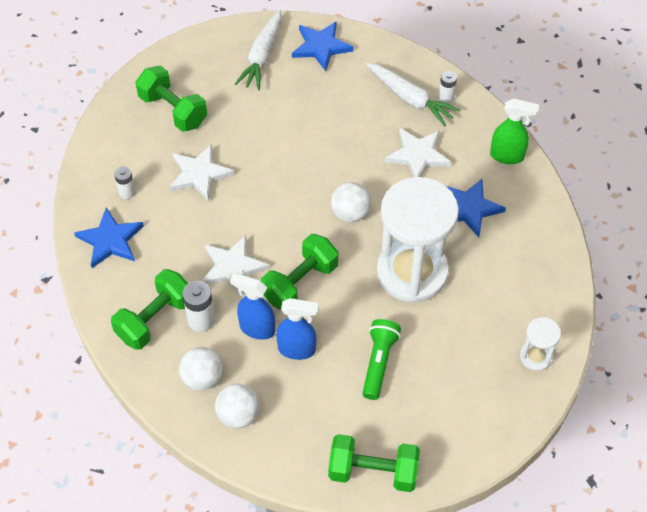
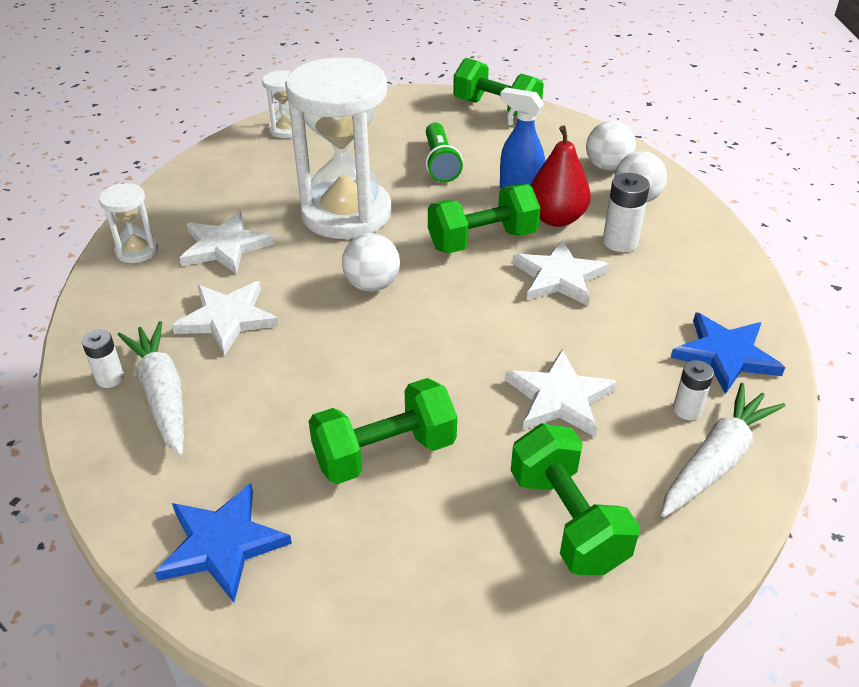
camera: 155 degrees left, 15 degrees down
(155, 319) = (679, 258): green dumbbell -> green dumbbell (385, 453)
(256, 328) = (556, 218): blue spray bottle -> red pear
(262, 56) = (344, 569): white carrot -> white carrot (716, 460)
(378, 363) = (440, 163): green flashlight -> green flashlight turned 45 degrees counterclockwise
(469, 208) = (225, 246): blue star -> white star
(507, 156) = (118, 281): green spray bottle -> none
(521, 183) = (137, 251): none -> white hourglass

